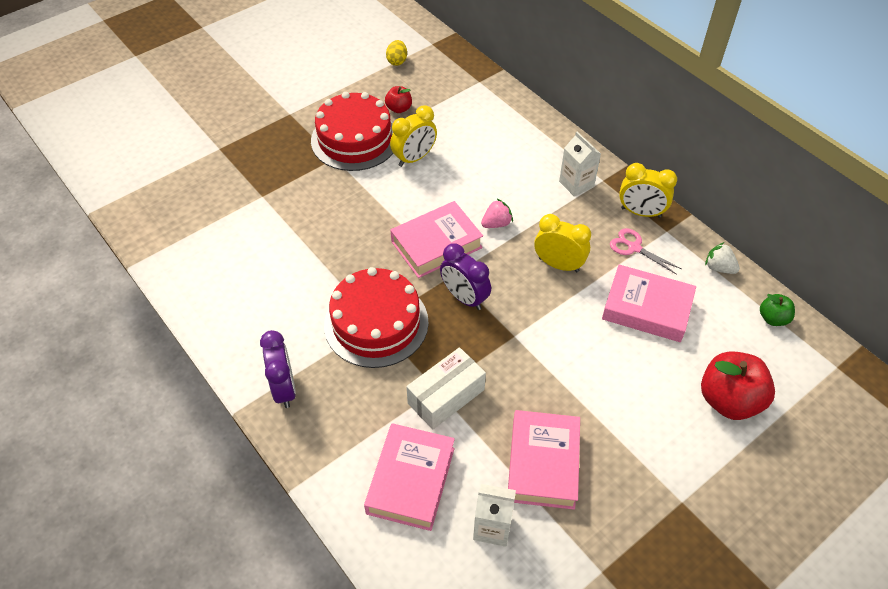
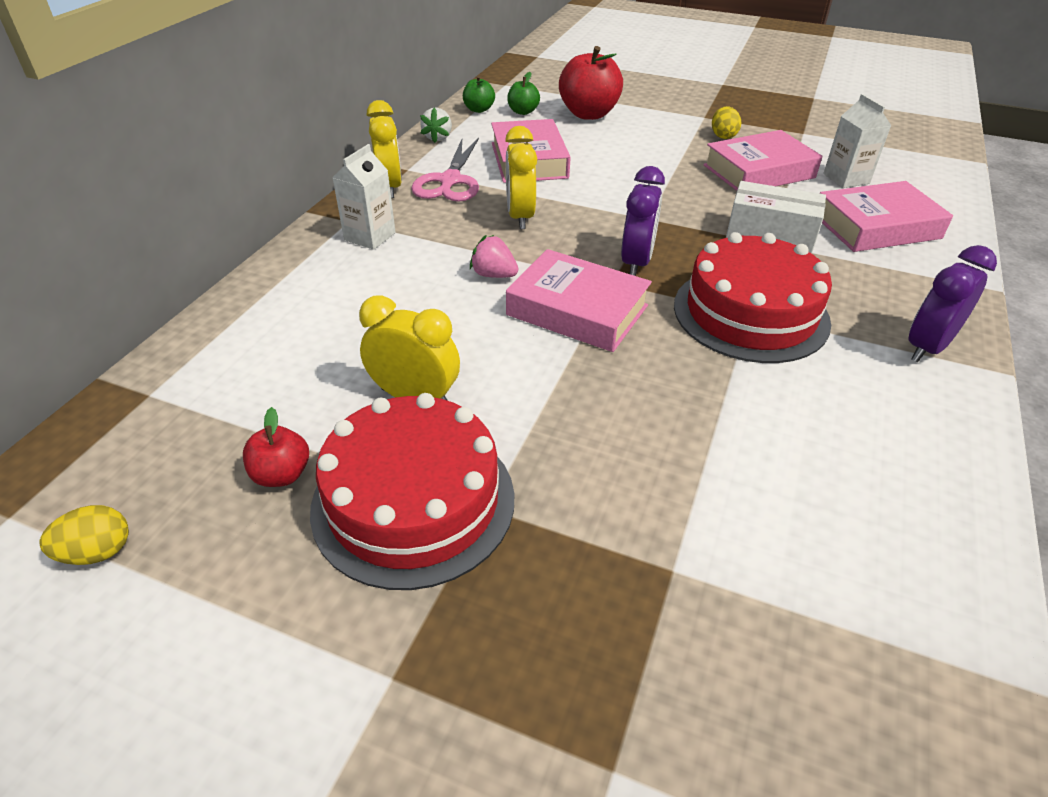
camera: 120 degrees left, 10 degrees down
(628, 486) = (723, 136): none -> yellow egg
(634, 248) = (450, 181): pink scissors -> pink scissors, size x1.53
(755, 350) = (523, 112): none -> green apple

